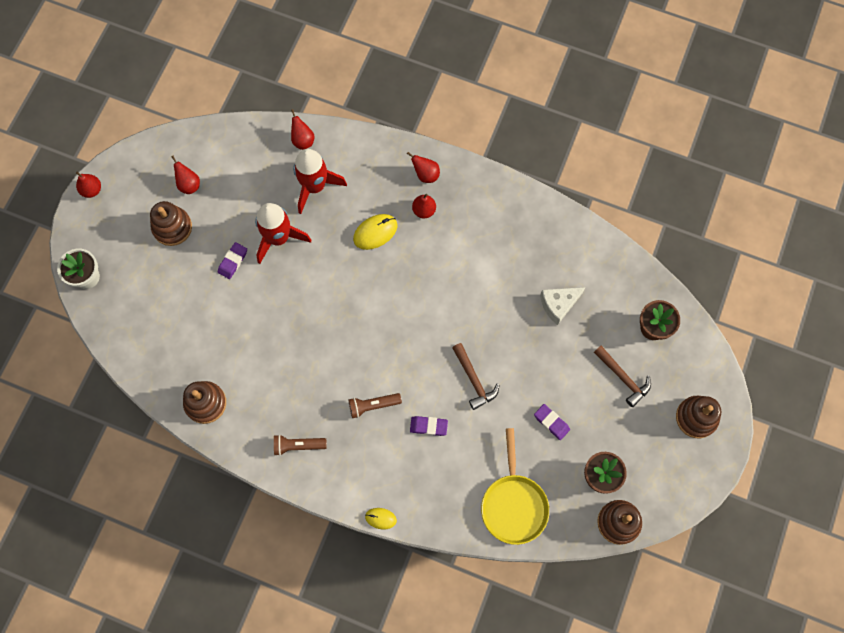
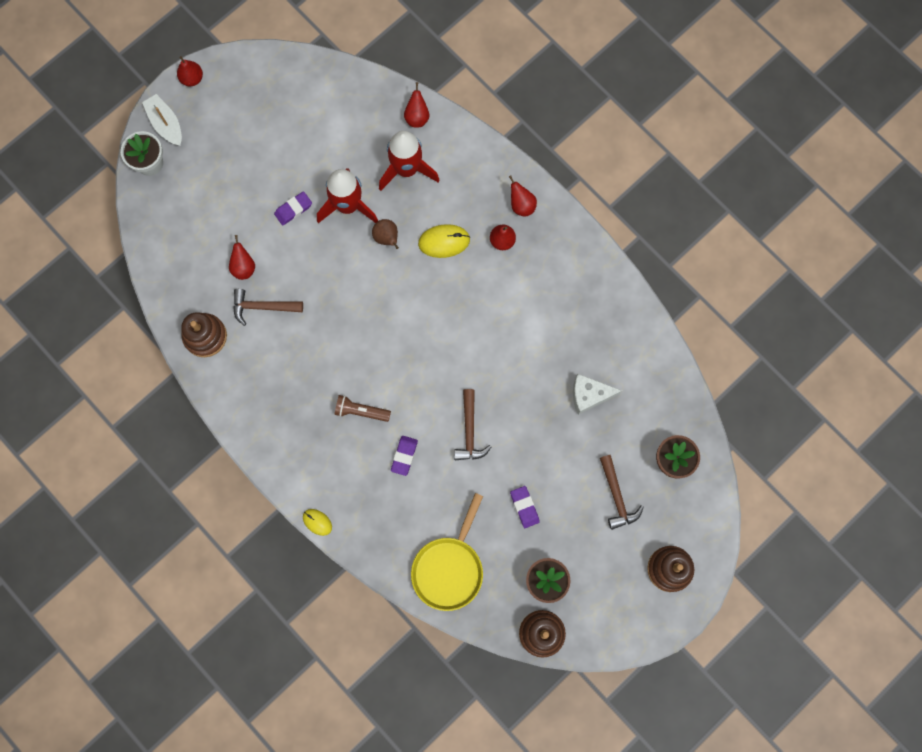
camera: 25 degrees right, 5 degrees up
(86, 238) = (166, 124): none -> white boat
(172, 227) = (251, 150): brown stacking toy -> none
(189, 185) = (286, 114): red pear -> red pear (244, 267)
(245, 355) = (263, 307): none -> brown hammer
(298, 445) = (272, 417): brown flashlight -> none
(325, 250) = (387, 238): none -> brown pear
(428, 426) = (404, 456): purple eraser -> purple eraser turned 75 degrees clockwise

